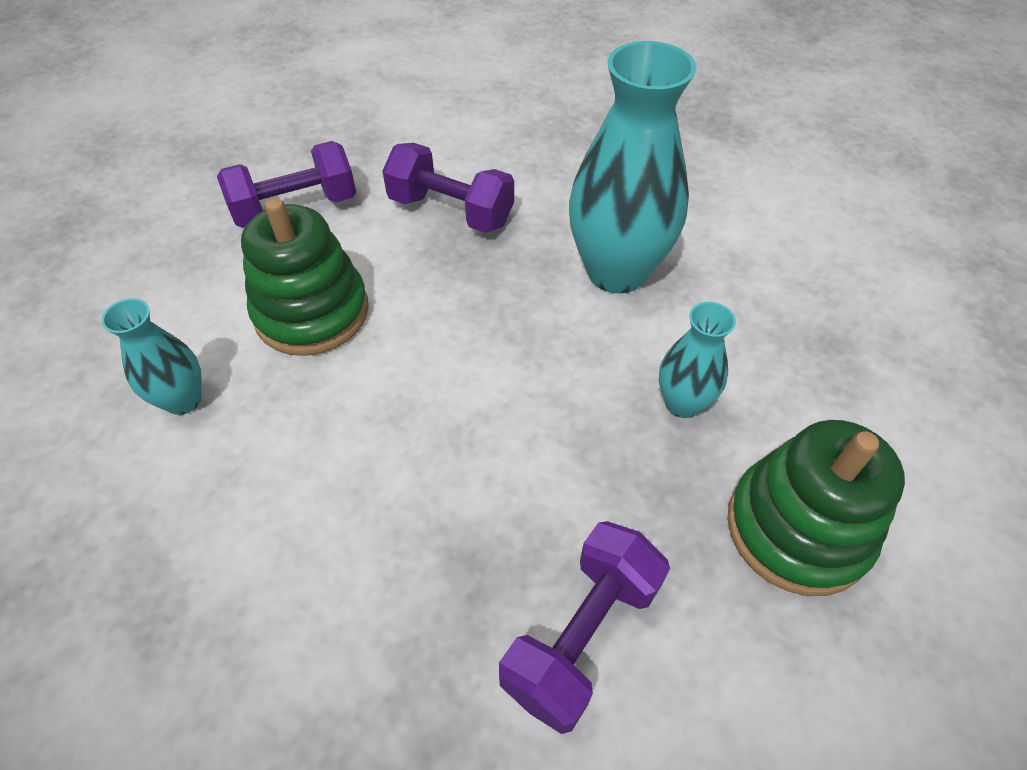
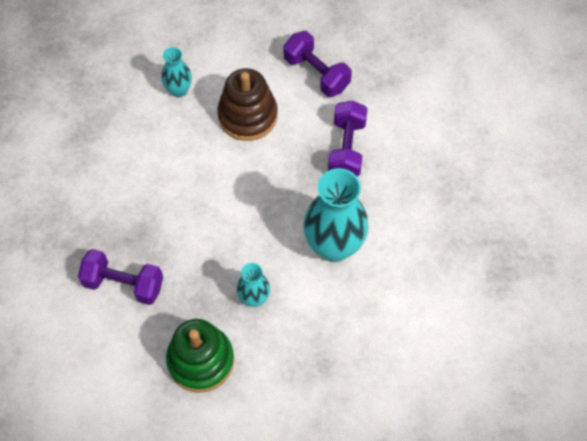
camera: 70 degrees right, 10 degrees up
(312, 312) = (247, 115): green stacking toy -> brown stacking toy

